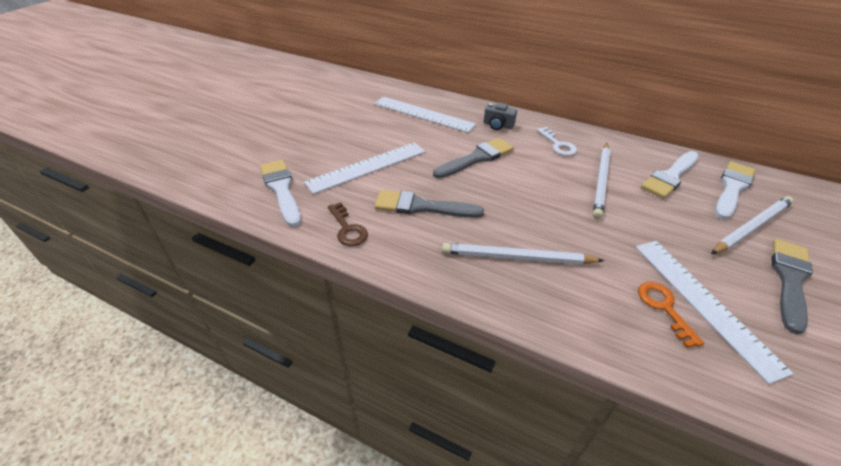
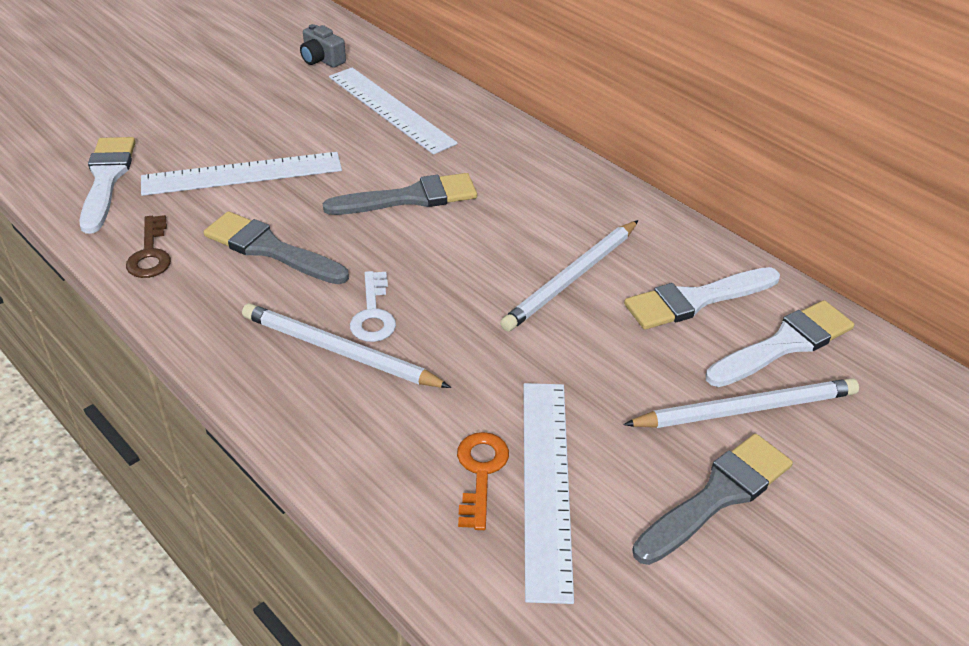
camera: 20 degrees right, 0 degrees up
(498, 125) = (491, 152): grey camera -> grey camera (322, 59)
(558, 145) = (559, 206): white key -> white key (373, 314)

